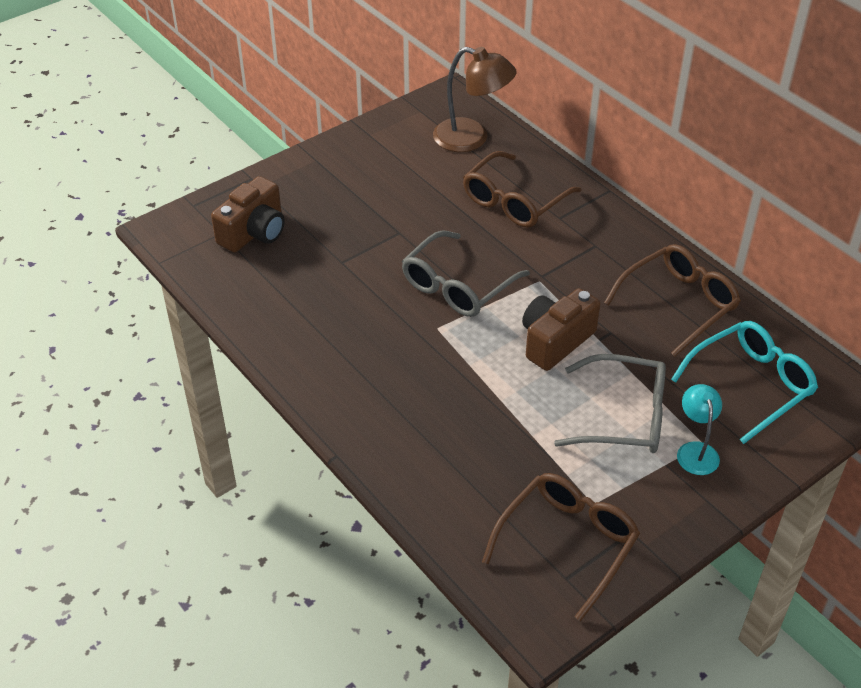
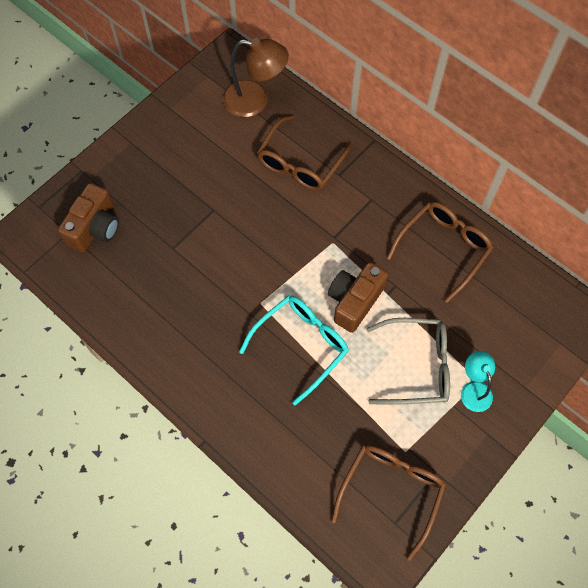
camera: 10 degrees left, 20 degrees up
(457, 286) = (269, 258): grey glasses -> none
(751, 385) = (507, 320): turquoise glasses -> turquoise glasses (301, 345)

